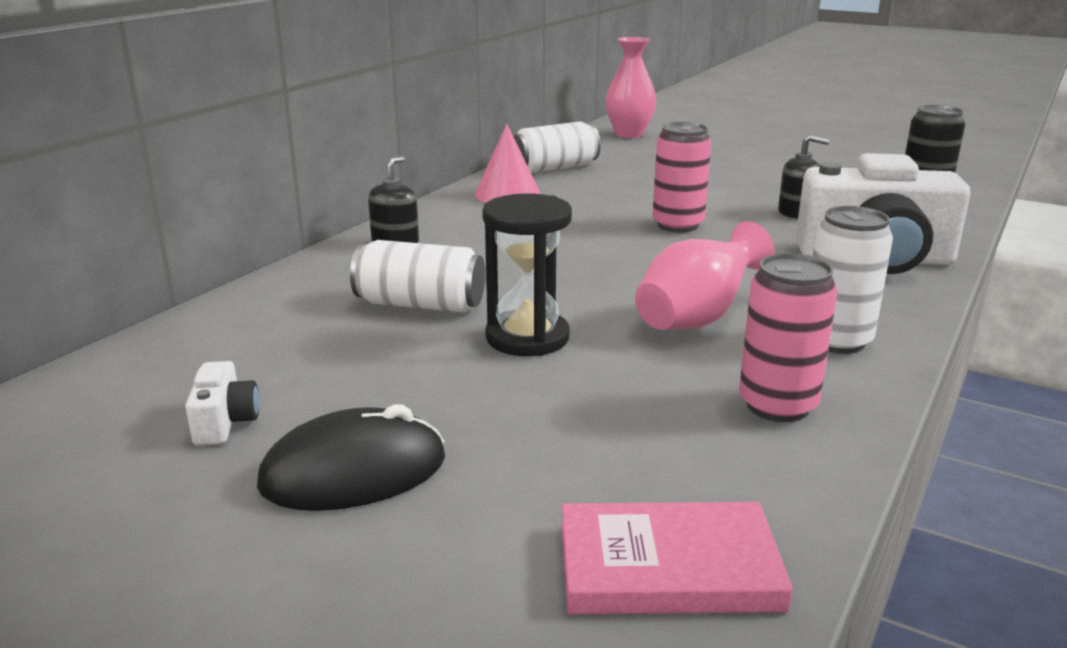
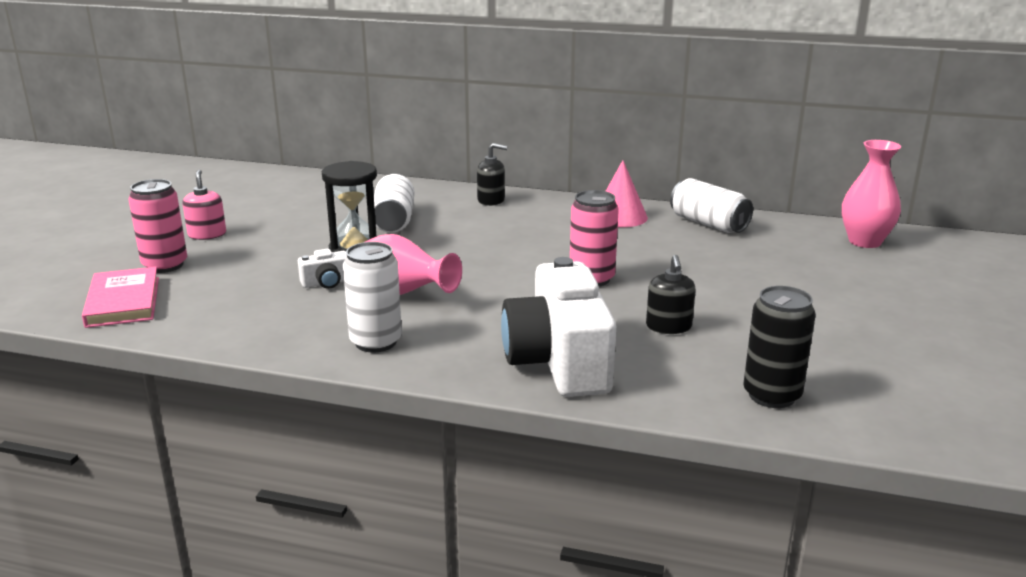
camera: 75 degrees right, 0 degrees up
(225, 422) = (251, 205): white camera -> white camera (326, 283)
(354, 472) = (207, 234): black mouse -> pink soap dispenser
(777, 405) = (276, 323): pink can -> pink can (165, 265)

